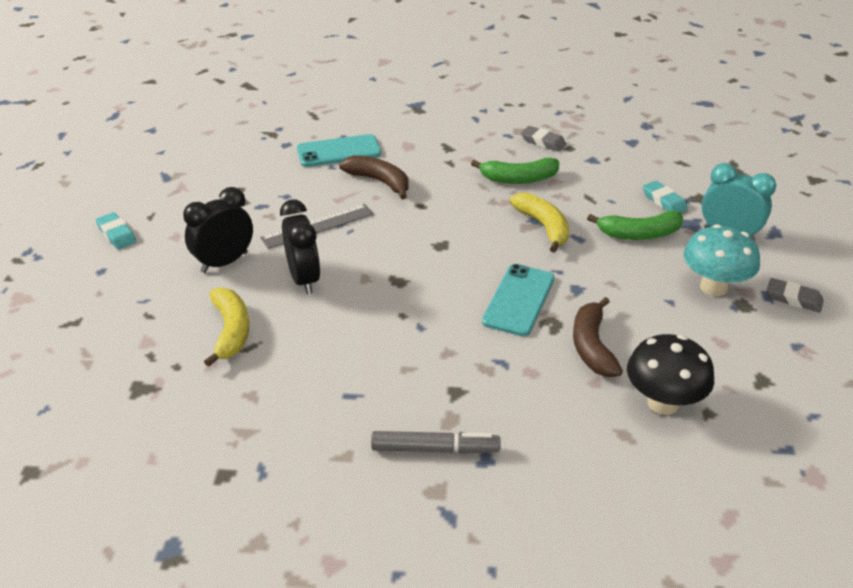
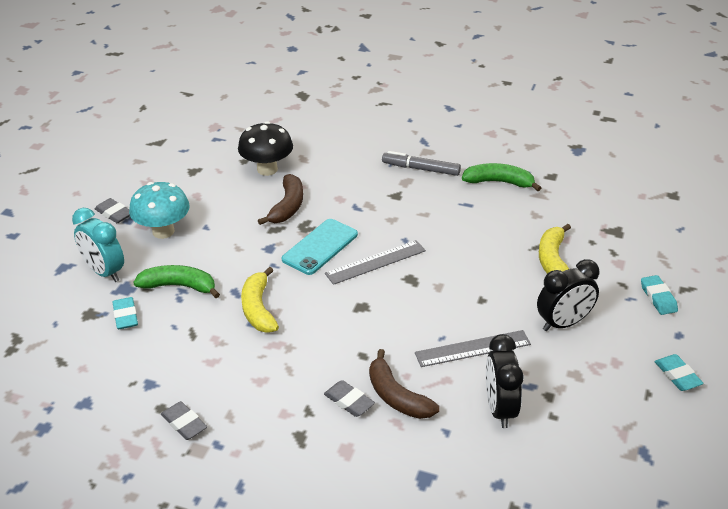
camera: 165 degrees left, 0 degrees up
(110, 306) = (658, 298): none -> turquoise eraser
(304, 279) = (491, 294): black clock -> black clock (500, 409)
(339, 151) = (433, 456): turquoise phone -> none
(419, 173) = (349, 401): none -> grey eraser
(445, 293) = (375, 262): none -> grey ruler
(519, 179) = (246, 371): green banana -> green banana (499, 182)

